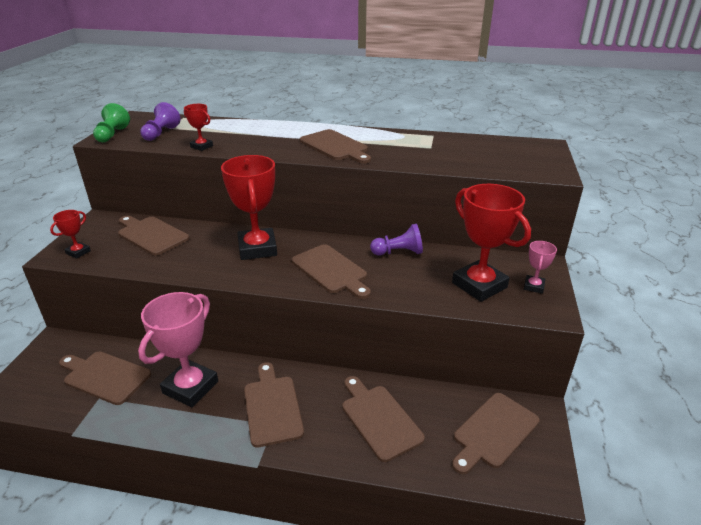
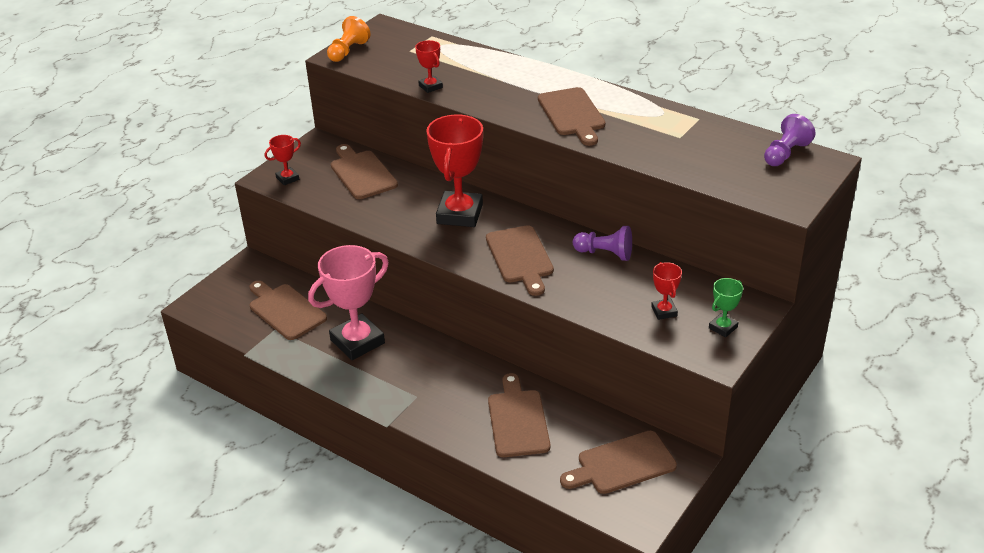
camera: 25 degrees right, 5 degrees up
(112, 135) = (348, 51): green pawn -> orange pawn
(161, 133) = (397, 58): purple pawn -> purple pawn (785, 154)
(272, 407) = (423, 380): brown cutting board -> none
(479, 285) = (664, 311): red trophy -> red trophy, size x0.47
(534, 286) = (723, 328): pink trophy -> green trophy

